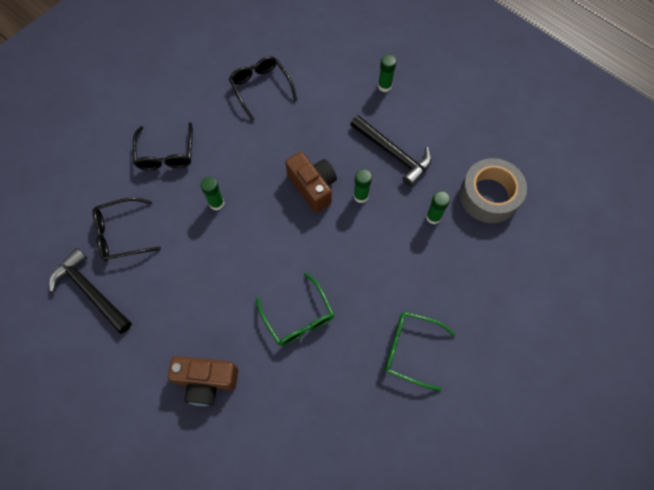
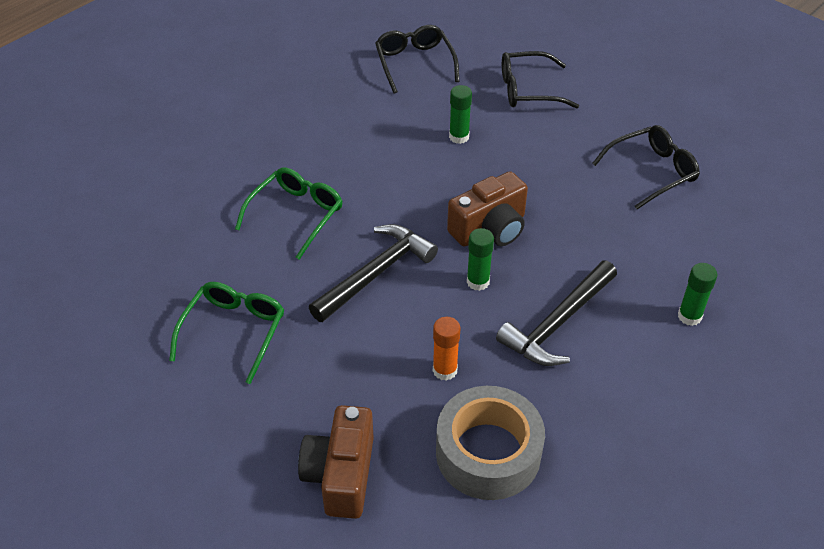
camera: 90 degrees right, 20 degrees down
(90, 291) = (344, 47): black hammer -> black hammer (375, 273)
(206, 381) = (225, 139): brown camera -> brown camera (341, 475)
(298, 317) = (295, 215): green glasses -> green glasses turned 150 degrees clockwise
(433, 217) = (445, 370): green glue stick -> orange glue stick

